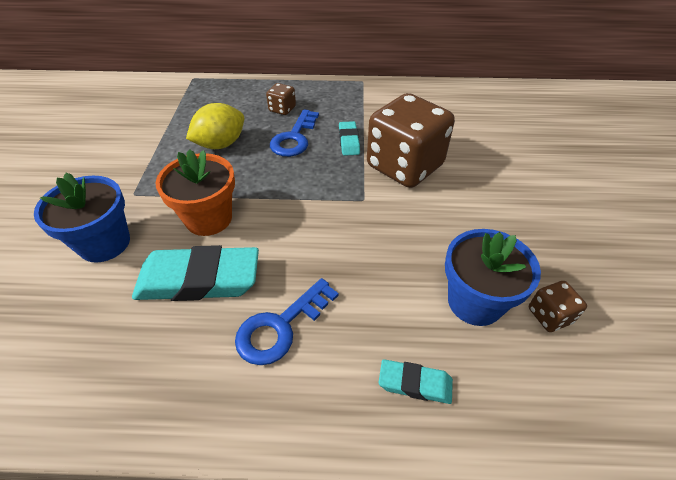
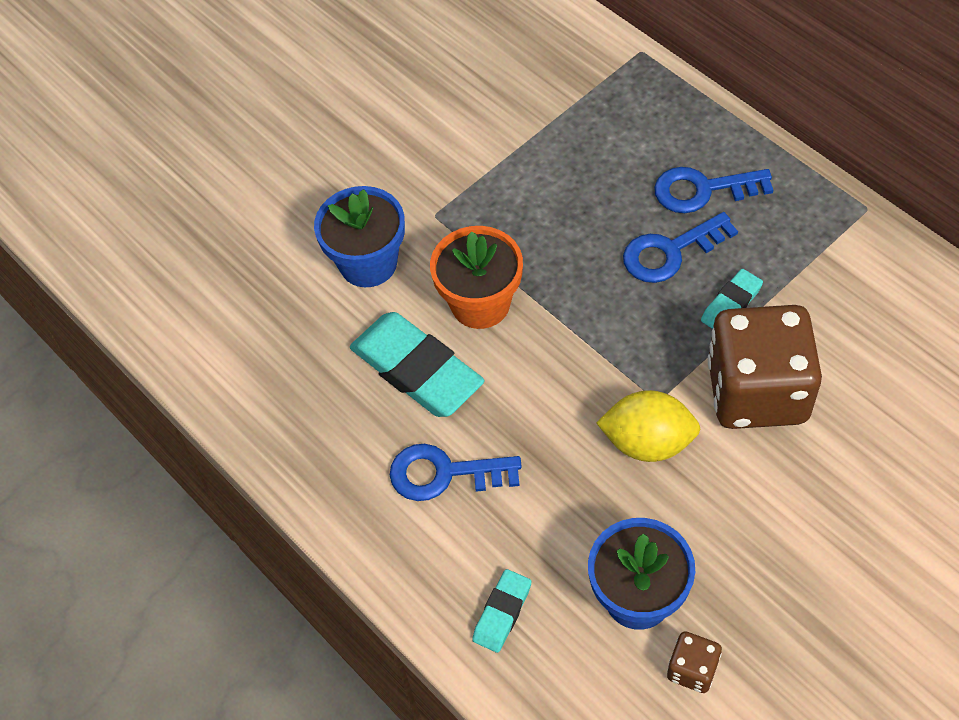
camera: 50 degrees right, 10 degrees up
(221, 144) = (577, 202): yellow lemon -> yellow lemon (647, 442)
(282, 109) = (702, 190): brown dice -> blue key
(415, 383) = (502, 613): turquoise eraser -> turquoise eraser turned 60 degrees clockwise

